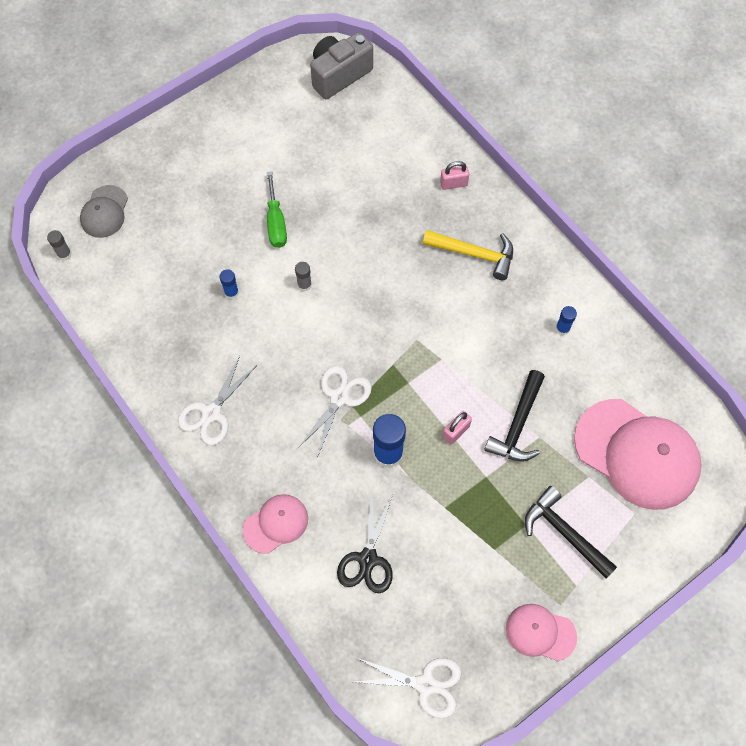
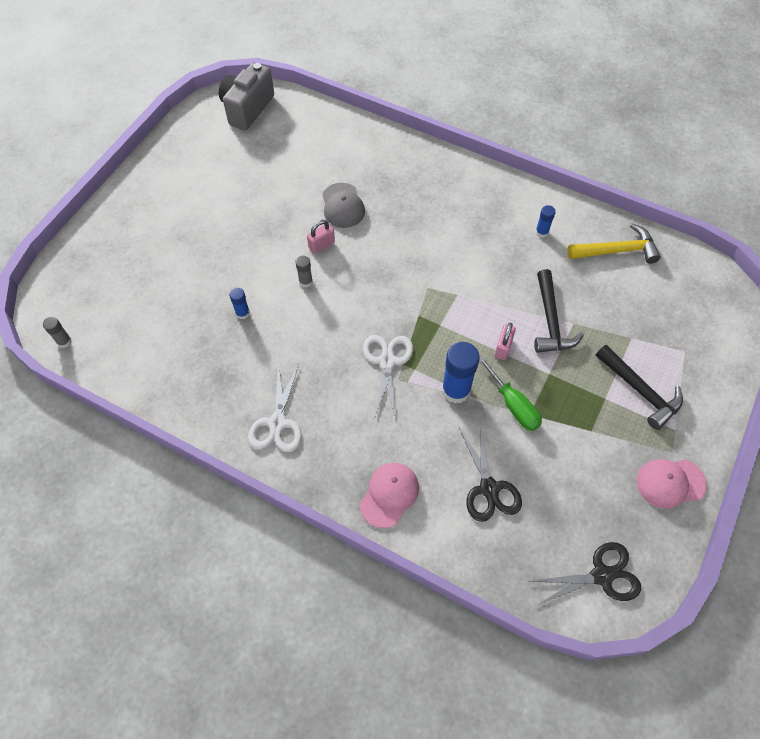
camera: 25 degrees left, 5 degrees down
(104, 212) = (87, 291): grey cap -> grey cap (343, 206)
(276, 222) = (253, 241): green screwdriver -> green screwdriver (513, 405)
(425, 684) = (601, 575): white scissors -> black scissors
(453, 184) = (390, 156): pink padlock -> pink padlock (321, 245)
(474, 254) = (437, 203): yellow hammer -> yellow hammer (617, 251)
(564, 533) = (640, 391): black hammer -> black hammer turned 150 degrees counterclockwise
(637, 454) = (658, 304): pink cap -> none

